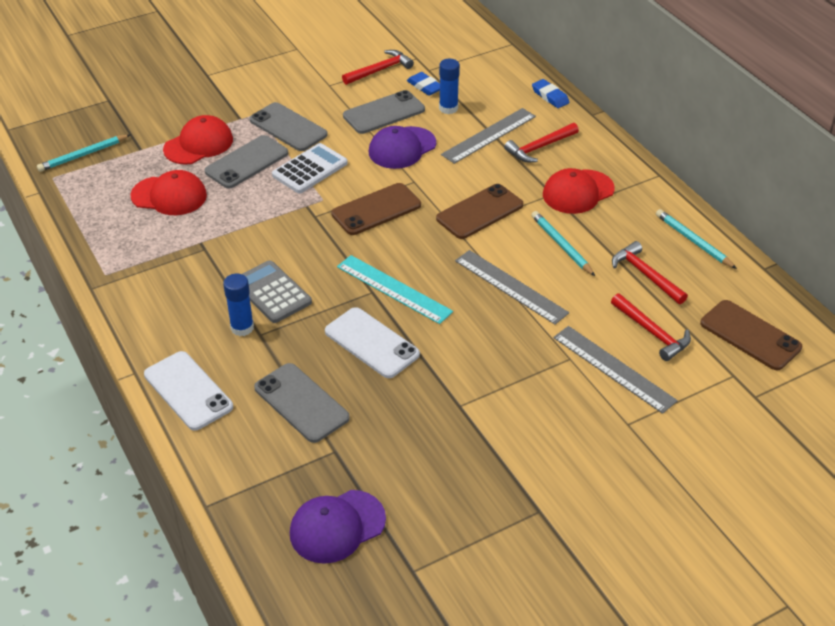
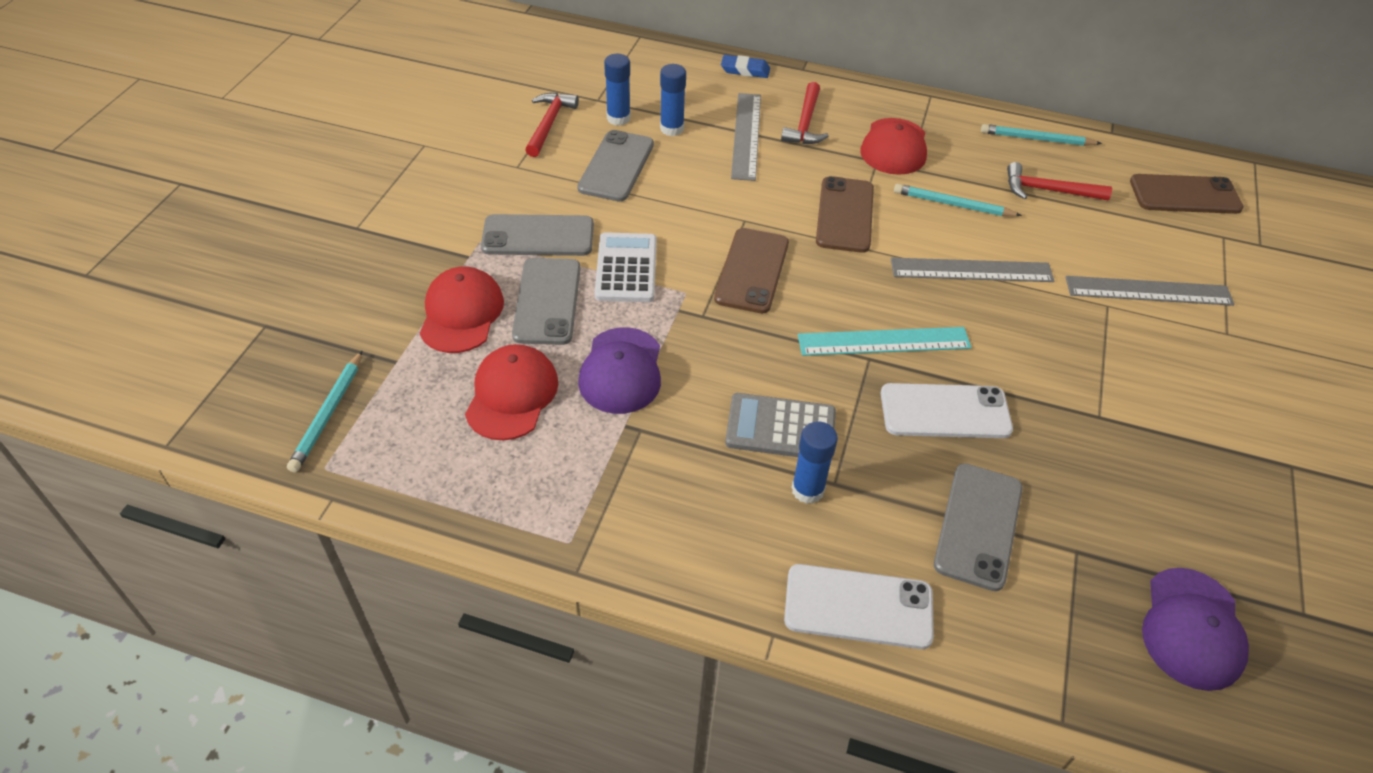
camera: 45 degrees left, 5 degrees up
(169, 196) = (512, 395): red cap -> red cap turned 45 degrees counterclockwise
(301, 403) = (978, 526): grey phone -> grey phone turned 75 degrees counterclockwise
(402, 148) = (685, 193): purple cap -> purple cap (621, 371)
(425, 86) = (618, 118): blue eraser -> blue glue stick
(652, 333) = (1125, 239): red hammer -> none

